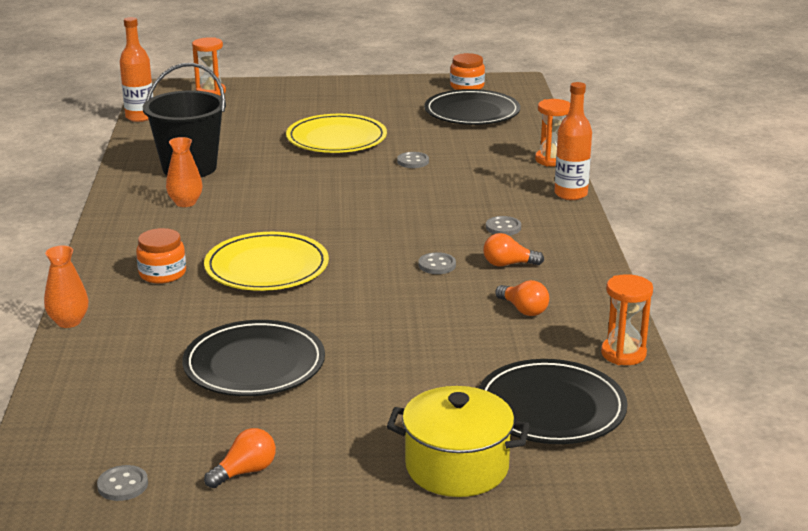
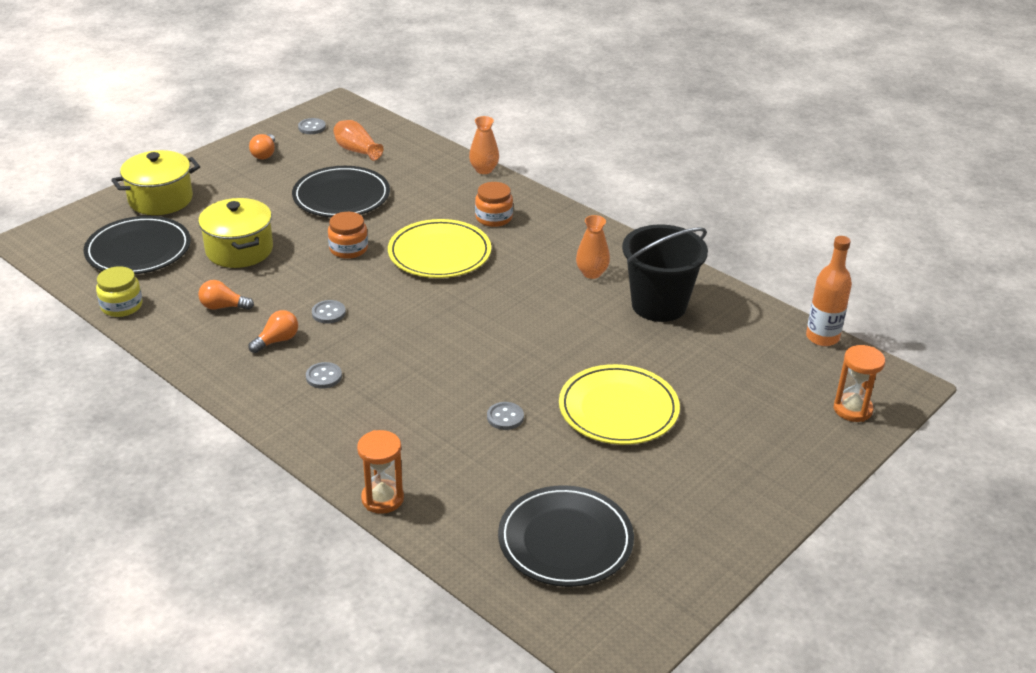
camera: 135 degrees right, 10 degrees up
(137, 415) = (357, 150): none -> orange vase
(442, 356) = (239, 250): none -> yellow pot
(467, 86) = (647, 599): orange jar -> orange jar (348, 249)
(570, 194) = (310, 453): orange bottle -> none
(623, 354) = (121, 306): orange hourglass -> yellow jar

